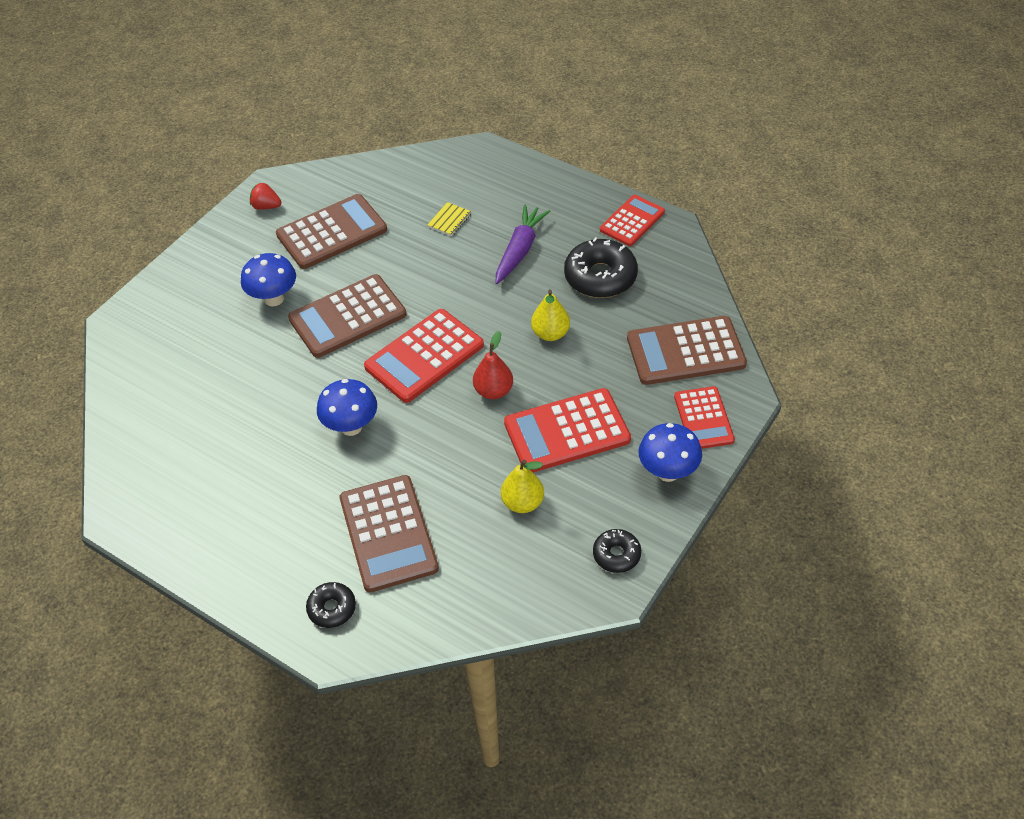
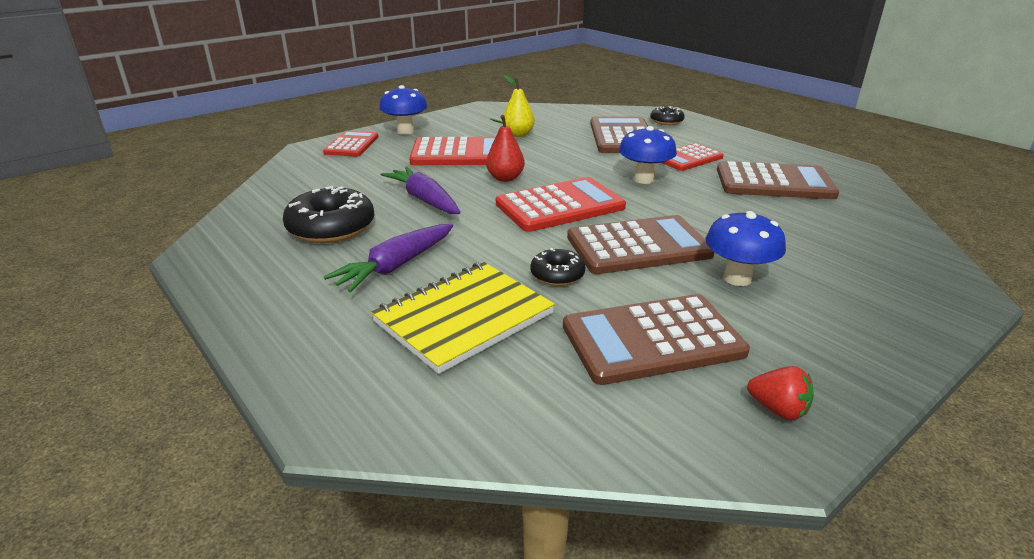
camera: 165 degrees left, 20 degrees down
(449, 220) = (463, 318): yellow notebook -> yellow notebook, size x2.43
(550, 333) = (424, 200): yellow pear -> purple carrot
(616, 555) = (471, 114): black donut -> black donut (557, 275)
(632, 221) = (232, 267): red calculator -> red calculator (688, 158)
(685, 351) = (318, 173): brown calculator -> brown calculator (774, 182)

